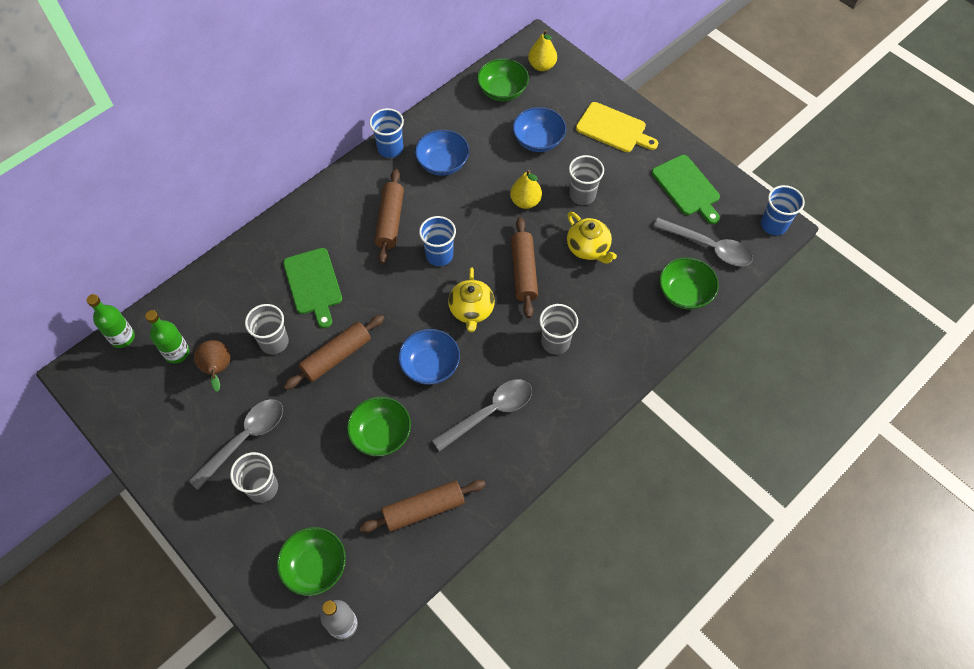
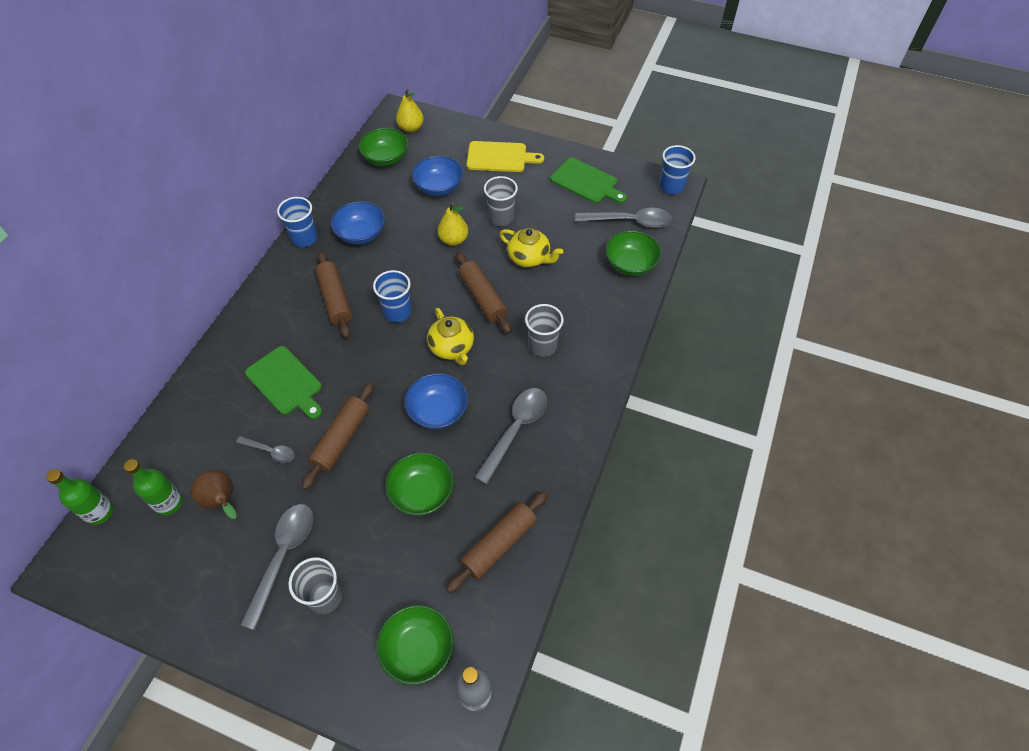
camera: 25 degrees left, 5 degrees down
(274, 342) = (270, 451): grey cup -> grey spoon

